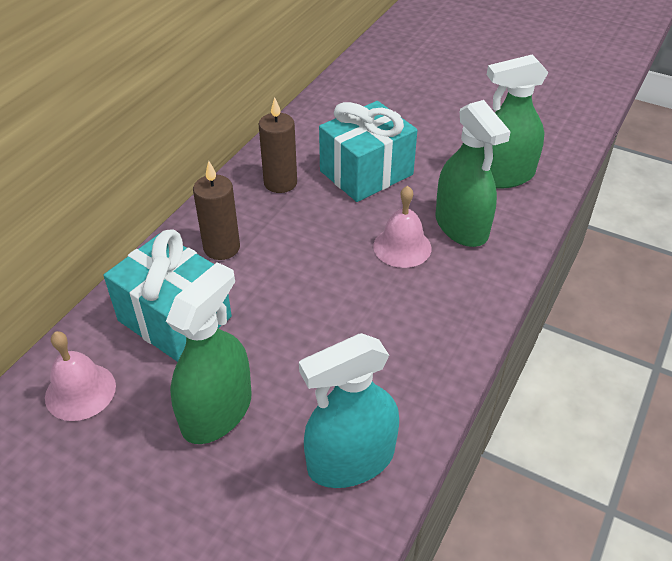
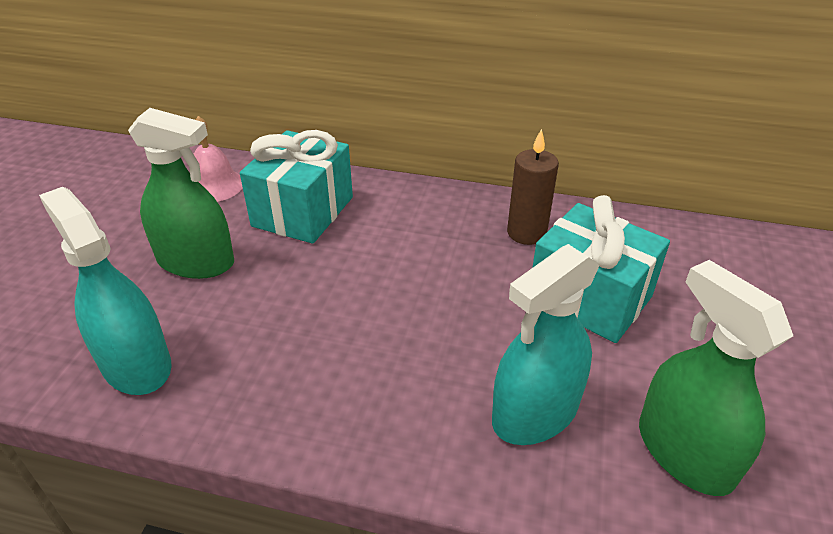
camera: 75 degrees right, 5 degrees down
(221, 248) = (405, 216): brown candle -> none
(402, 247) = (465, 355): pink bell -> none
(461, 226) = (535, 412): green spray bottle -> turquoise spray bottle

